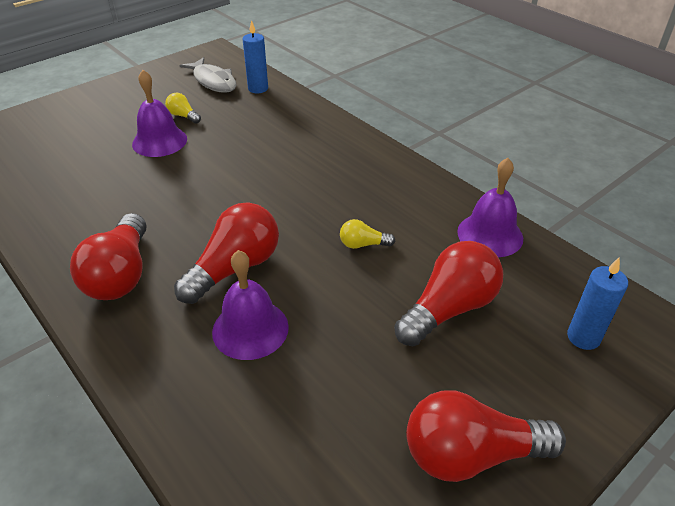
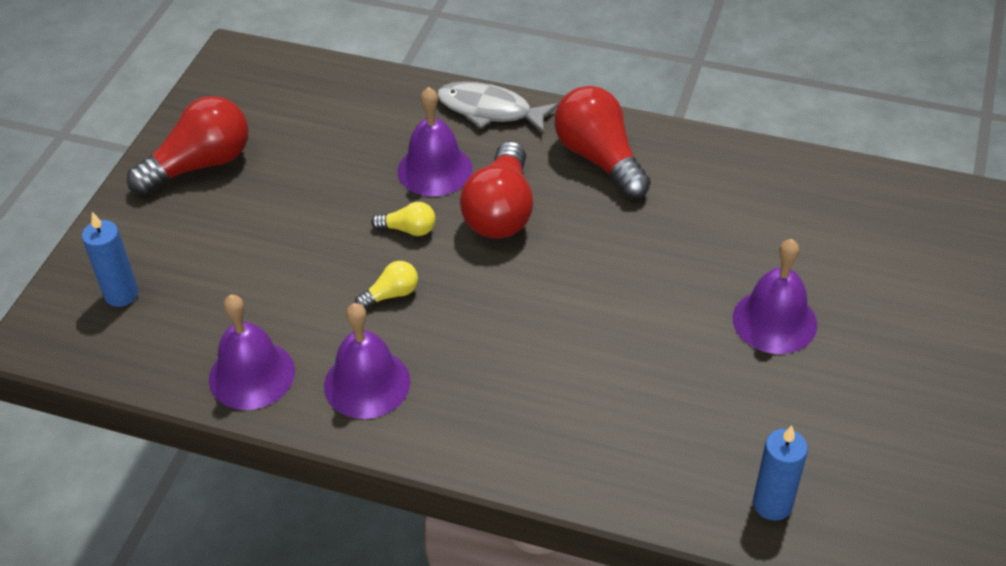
camera: 150 degrees right, 5 degrees up
(183, 116) = (805, 381): yellow light bulb -> yellow light bulb (408, 229)
(213, 81) = (862, 484): grey fish -> grey fish (490, 110)
(414, 201) = (367, 383): none -> purple bell
(449, 308) = (263, 265): red light bulb -> none

